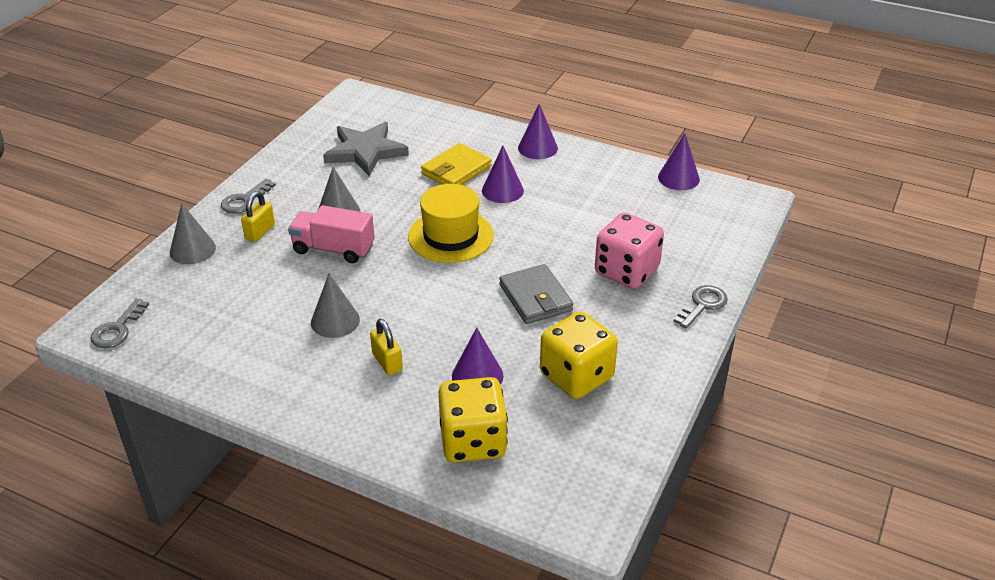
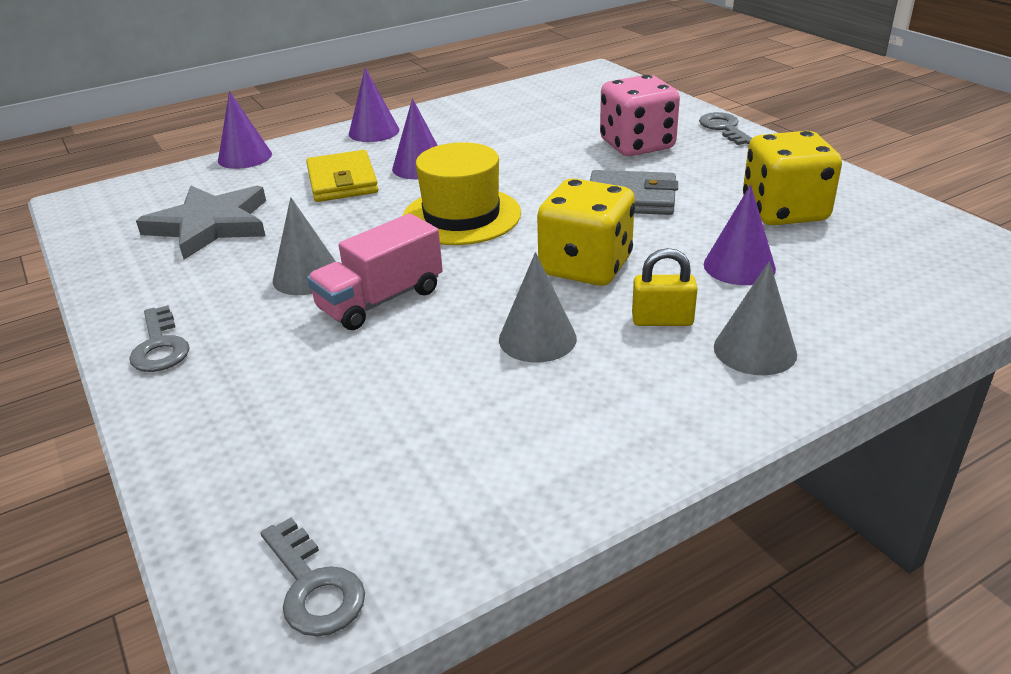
camera: 55 degrees left, 5 degrees down
(192, 250) = (207, 431): grey cone -> grey cone (755, 350)
(260, 232) = (257, 351): yellow padlock -> none
(473, 441) = (858, 300): yellow dice -> yellow dice (585, 267)
(678, 178) = (521, 89): purple cone -> purple cone (245, 157)

